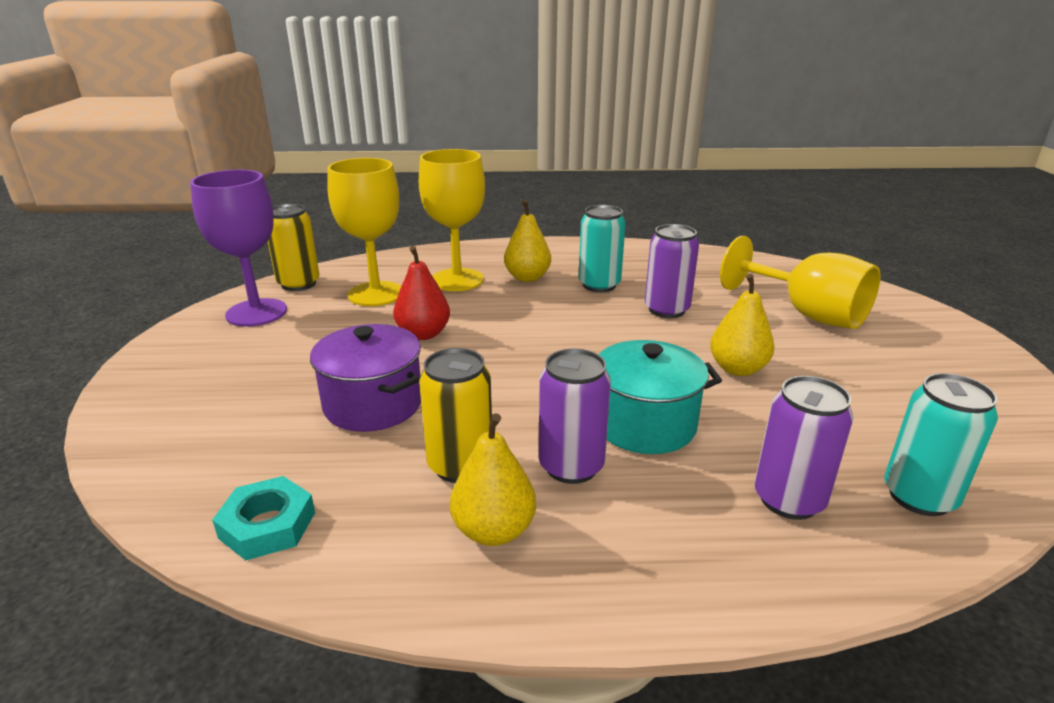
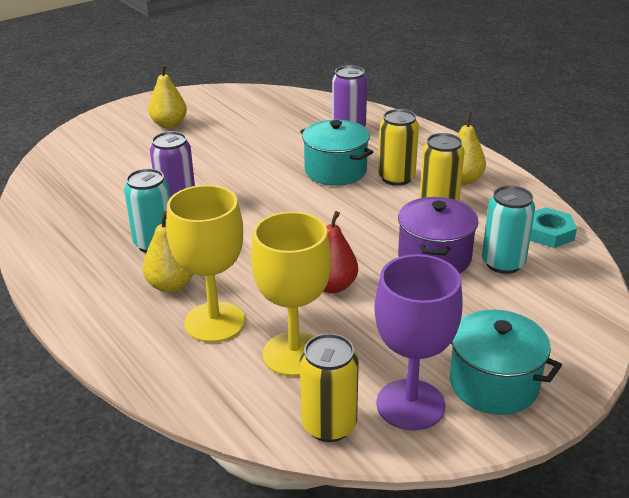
camera: 125 degrees left, 5 degrees up
(201, 350) = (493, 384): none -> turquoise pot
(571, 466) = (396, 178): purple can -> yellow can
(737, 369) = (241, 161): yellow pear -> yellow pear (169, 124)
(807, 314) = (133, 155): yellow goblet -> none
(919, 497) = (310, 107): turquoise can -> turquoise can (503, 263)

